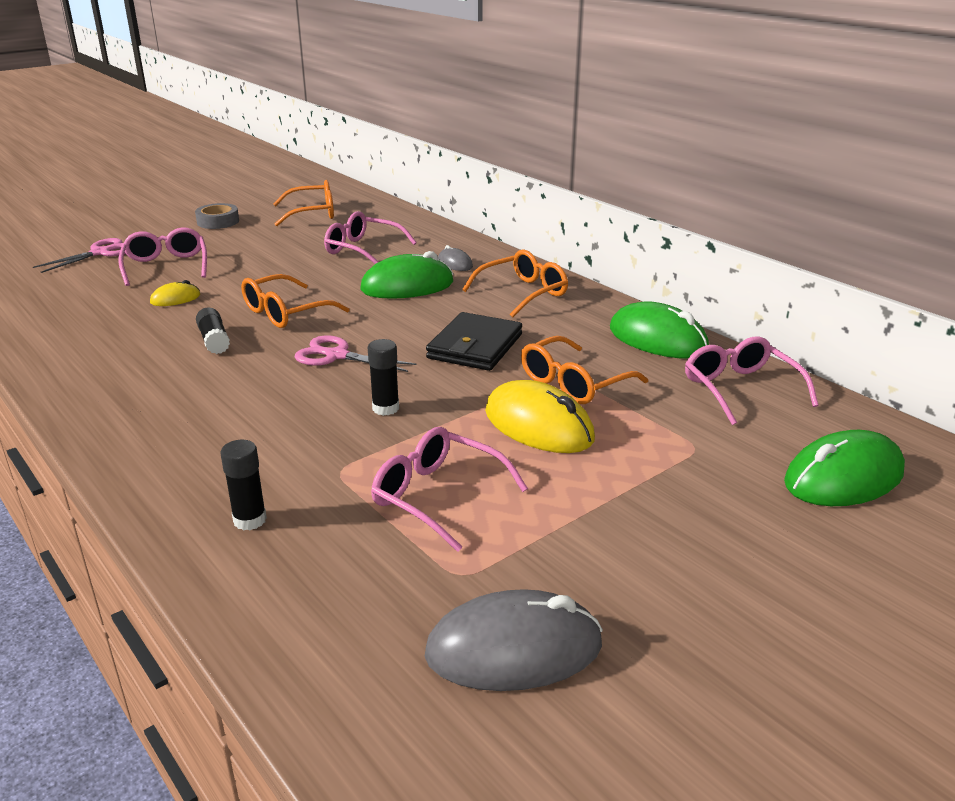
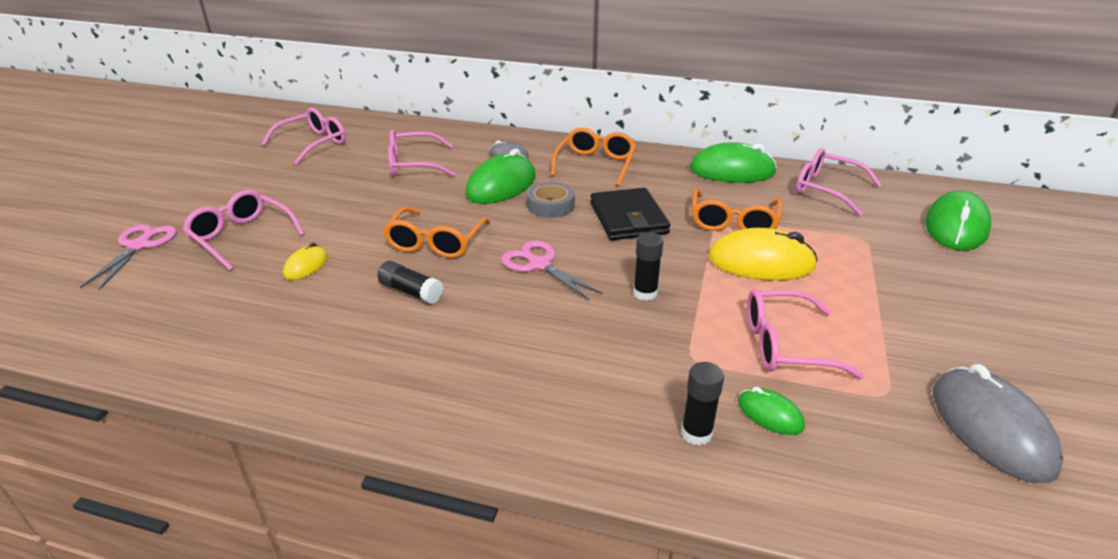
camera: 35 degrees left, 5 degrees up
(218, 221) = (226, 176): grey tape -> grey tape (550, 205)
(312, 213) = (312, 144): orange glasses -> pink glasses
(329, 537) = (770, 414): none -> green mouse
(337, 355) = (539, 264): pink scissors -> pink scissors turned 60 degrees clockwise
(514, 649) = (990, 428): grey mouse -> grey mouse turned 60 degrees counterclockwise

